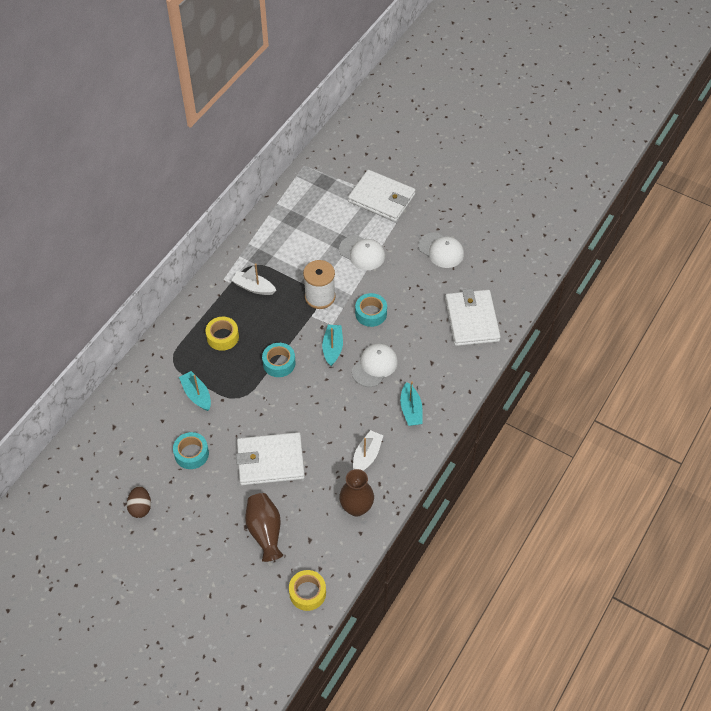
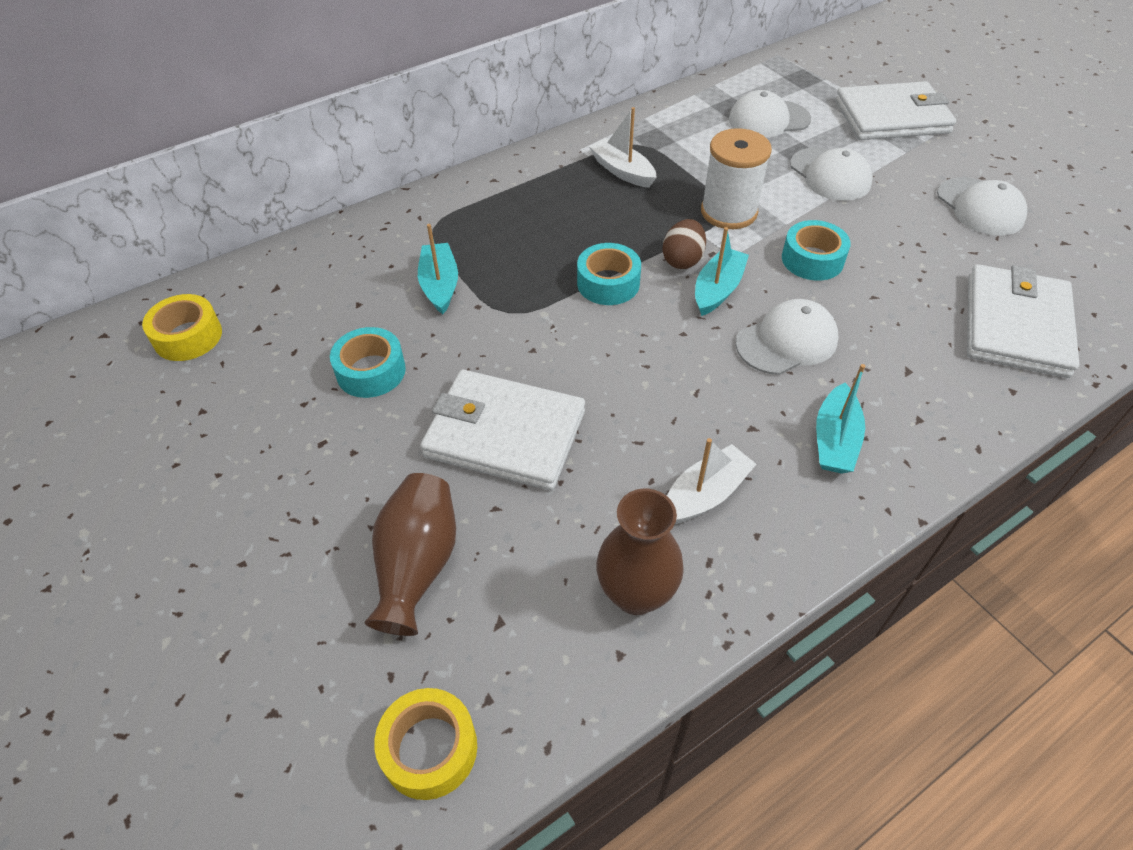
camera: 25 degrees right, 5 degrees down
(140, 507) = (222, 427): brown egg -> brown egg (682, 260)
(222, 337) = (534, 219): yellow tape -> yellow tape (188, 336)
(317, 222) = (768, 119): none -> white cap
(381, 198) = (892, 117): white wallet -> white wallet turned 60 degrees counterclockwise

